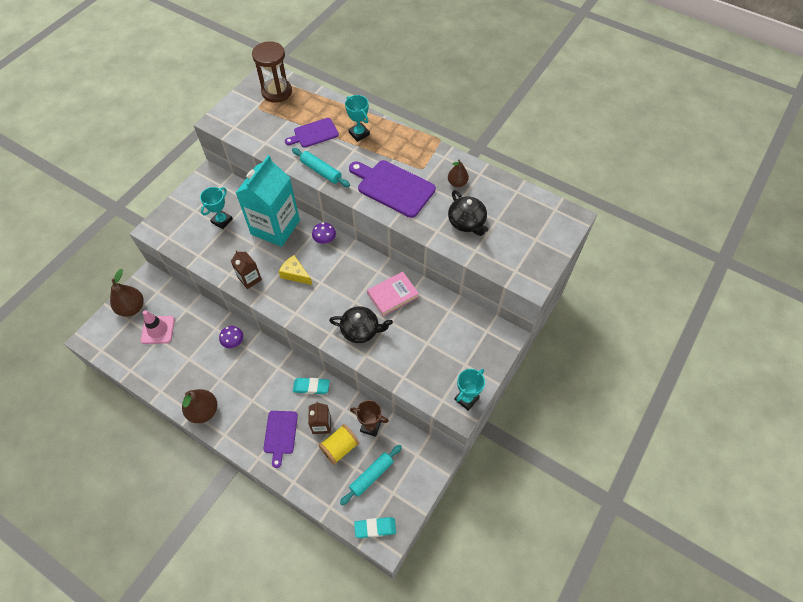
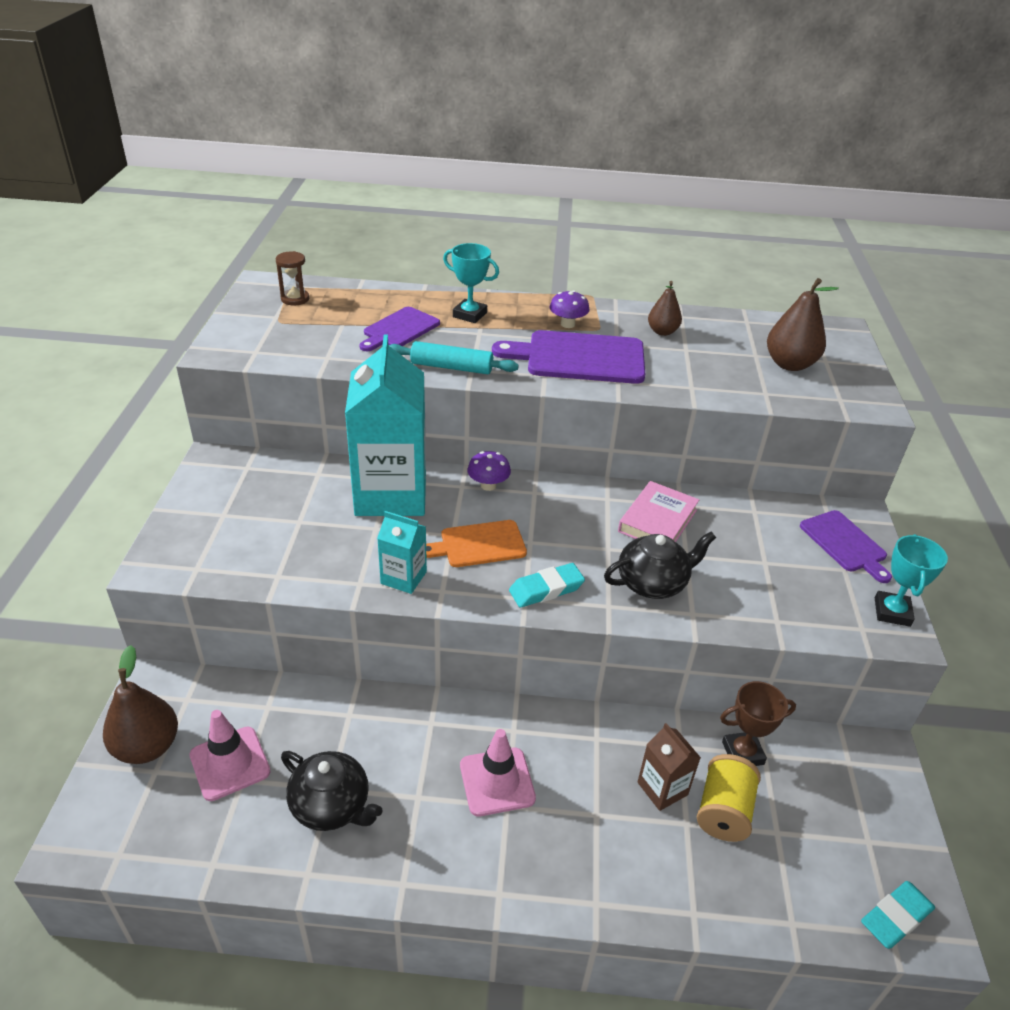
camera: 30 degrees left, 20 degrees down
(203, 411) = (426, 869): brown pear -> brown pear (789, 364)
(222, 221) = (286, 513): turquoise trophy -> none
(233, 342) = (400, 722): purple mushroom -> purple mushroom (567, 324)
(250, 279) = (403, 577): brown carton -> turquoise carton
(255, 388) = (497, 781): none -> pink traffic cone
(276, 92) = (295, 299): brown hourglass -> brown hourglass, size x0.53
(280, 434) = (604, 839): purple cutting board -> purple cutting board (845, 544)
(295, 274) = (479, 544): yellow cheese -> orange cutting board
(311, 387) = (596, 735): turquoise eraser -> turquoise eraser (546, 589)
(371, 476) = (812, 831): turquoise rolling pin -> none
(467, 222) = (721, 368): black teapot -> black teapot (331, 805)

